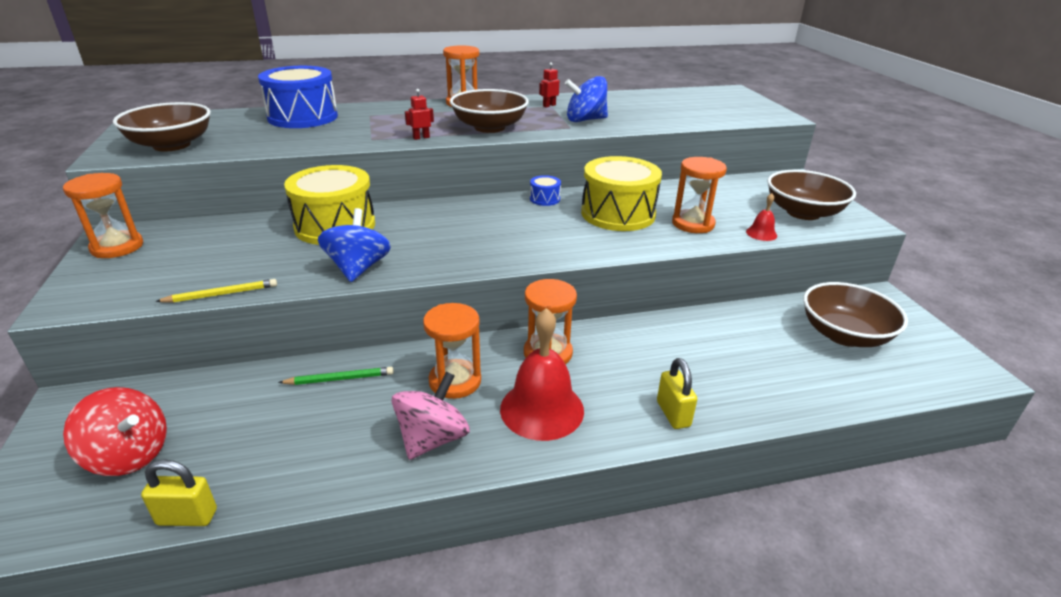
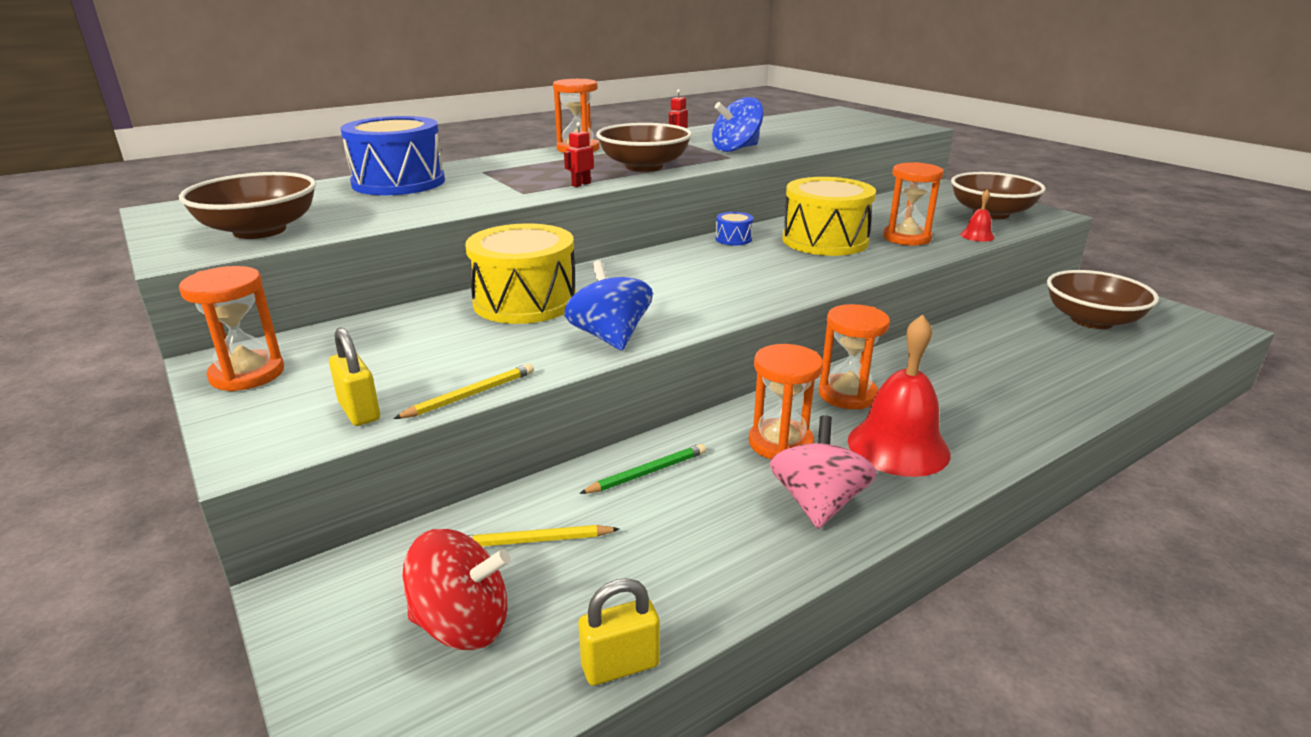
camera: 20 degrees left, 5 degrees down
(222, 409) = (534, 540): none -> yellow pencil
(673, 414) = (1023, 419): yellow padlock -> yellow padlock (359, 411)

